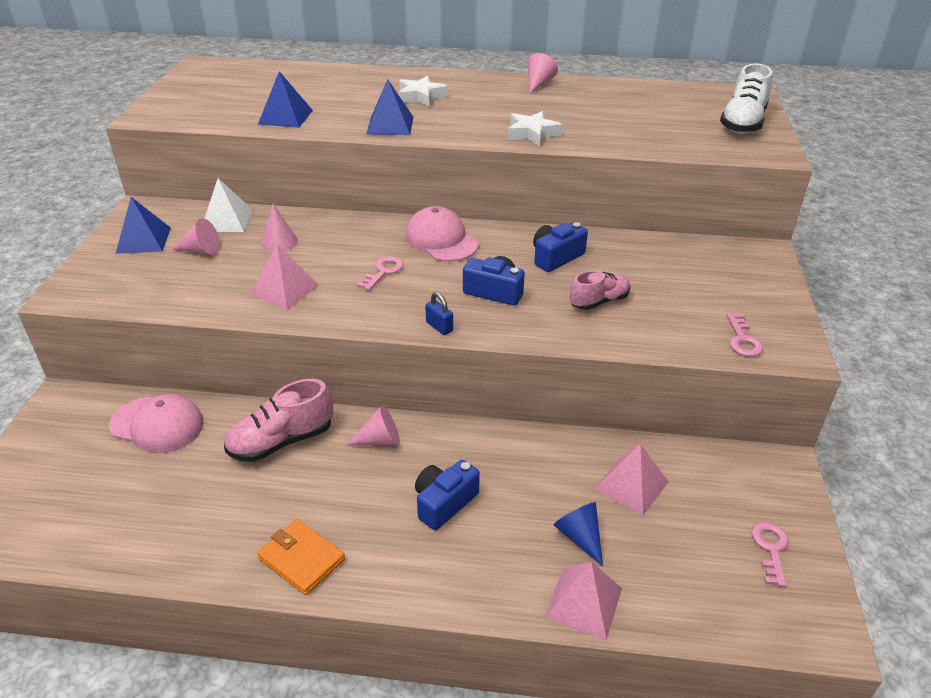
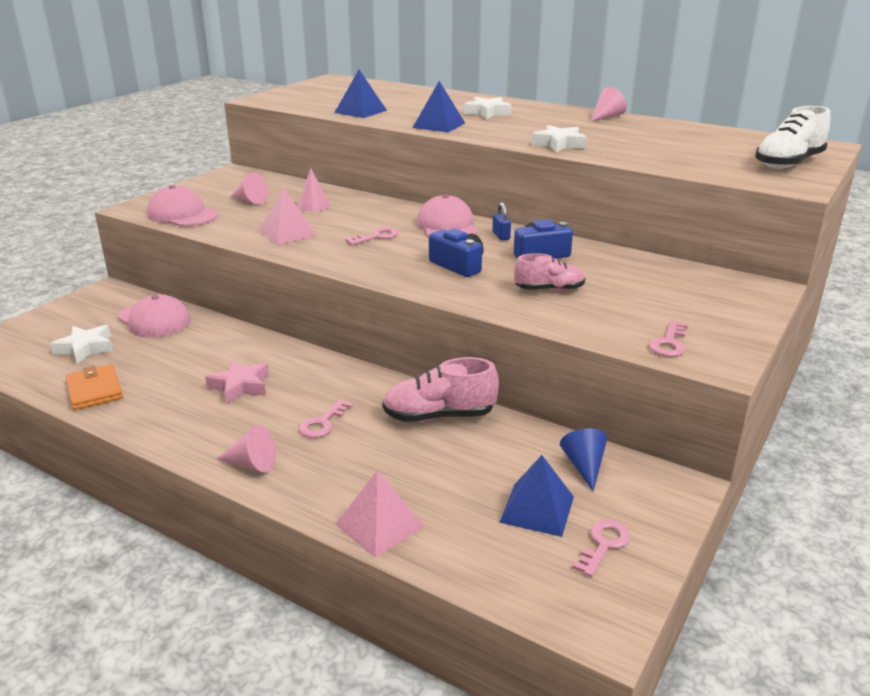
camera: 25 degrees right, 10 degrees down
(106, 490) = (86, 348): none -> white star
(137, 290) = (182, 214): none -> pink cap
(143, 240) = (216, 189): blue pyramid -> blue pyramid (537, 509)
(227, 220) = (288, 187): white pyramid -> none
(281, 441) = (232, 351): pink shoe -> pink shoe (439, 416)
(301, 559) = (179, 426): orange wallet -> orange wallet (95, 390)
(326, 484) = (240, 386): none -> pink star
(379, 440) = (308, 369): pink cone -> pink cone (252, 464)
(439, 327) = (386, 277): blue padlock -> blue padlock (501, 236)
(444, 503) = (323, 423): blue camera -> pink key
(580, 537) = (419, 479): blue cone -> blue cone (584, 466)
(631, 485) = (504, 457): pink pyramid -> none

